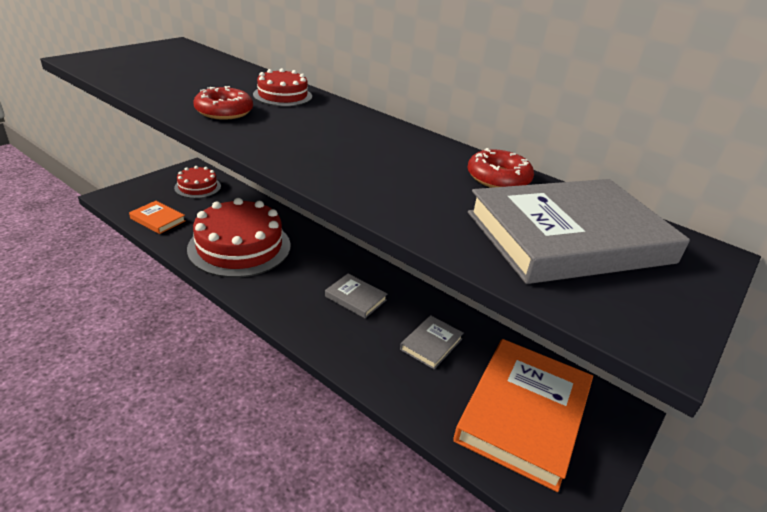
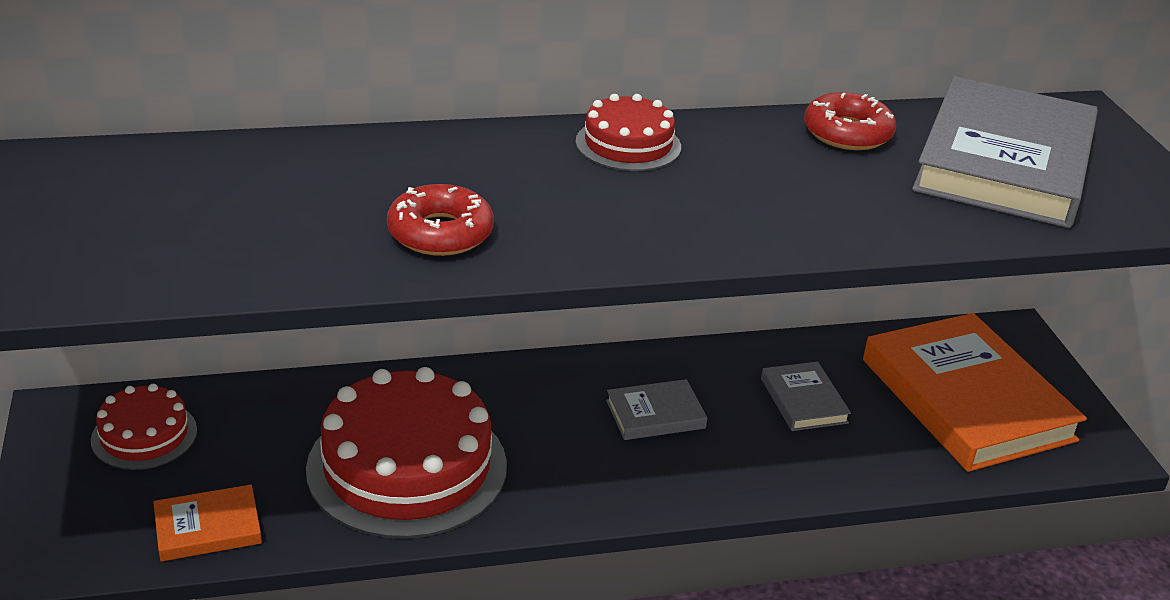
camera: 50 degrees left, 0 degrees up
(282, 95) = (424, 161): red cake -> red cake (628, 144)

